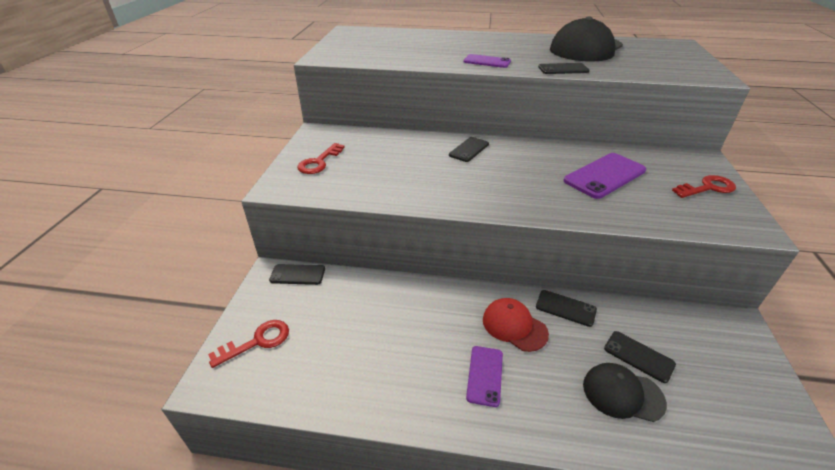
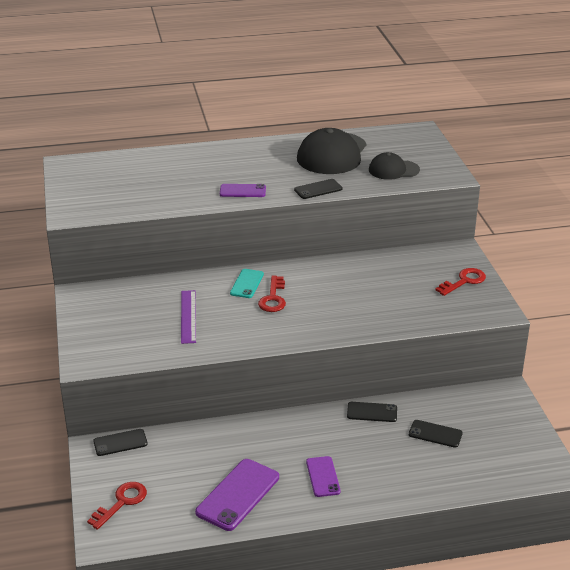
camera: 20 degrees left, 5 degrees down
(319, 162) = (106, 328): red key -> red key (273, 298)
(399, 166) = (188, 316): none -> purple ruler
(469, 149) = (247, 284): black phone -> turquoise phone
(514, 326) = (334, 436): red cap -> none
(604, 176) = (378, 287): purple phone -> purple phone (238, 495)
(622, 393) = (427, 462): black cap -> black cap (393, 170)

